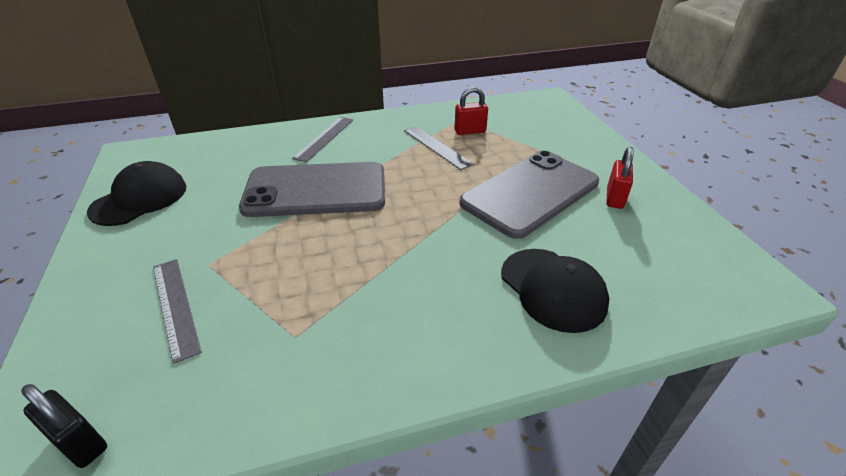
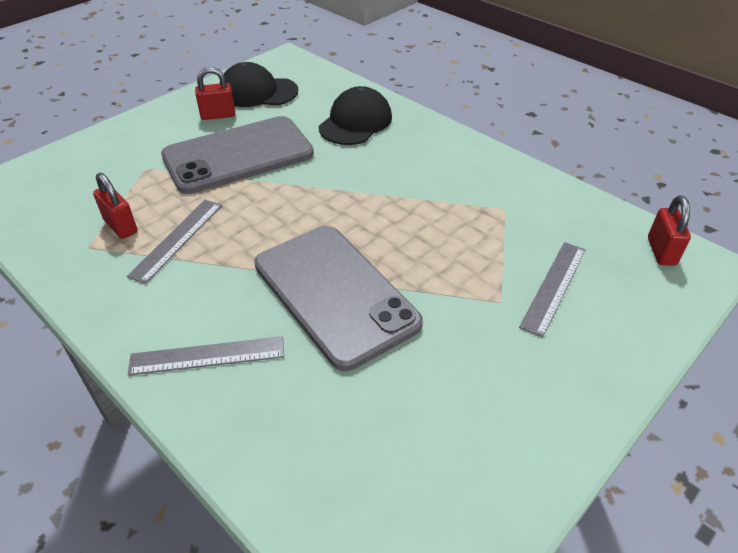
camera: 120 degrees left, 5 degrees up
(80, 442) = (661, 251): black padlock -> red padlock
(140, 199) = (483, 458): black cap -> black cap (257, 92)
(530, 193) = (238, 155): grey phone -> grey phone turned 45 degrees counterclockwise

